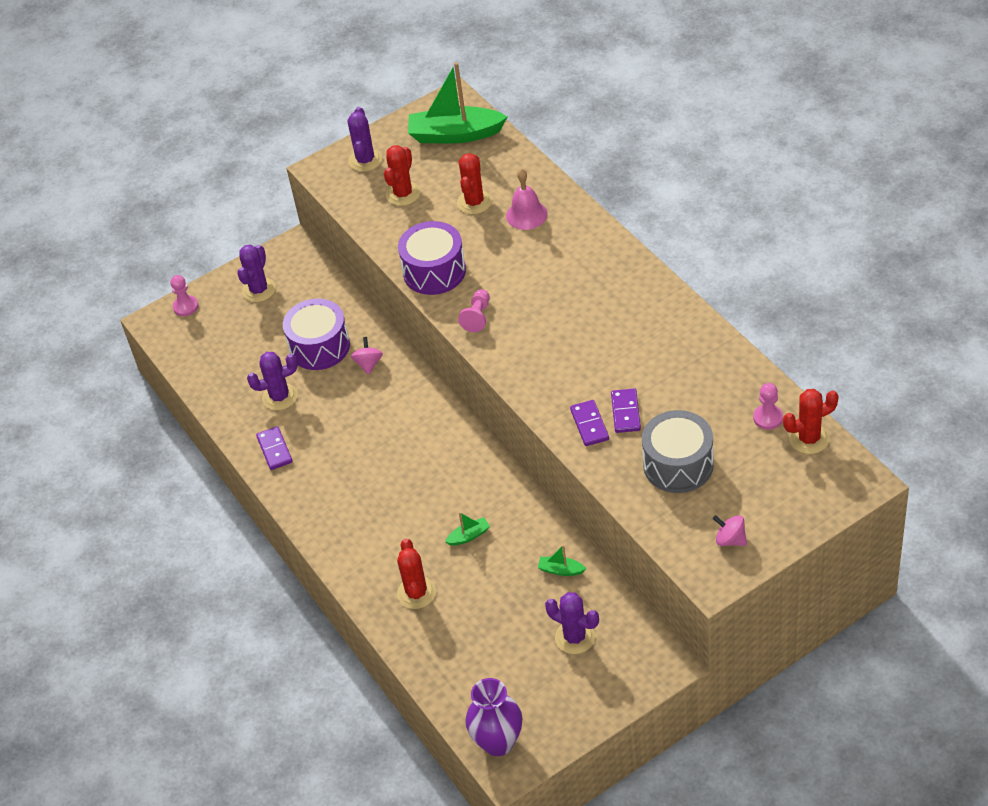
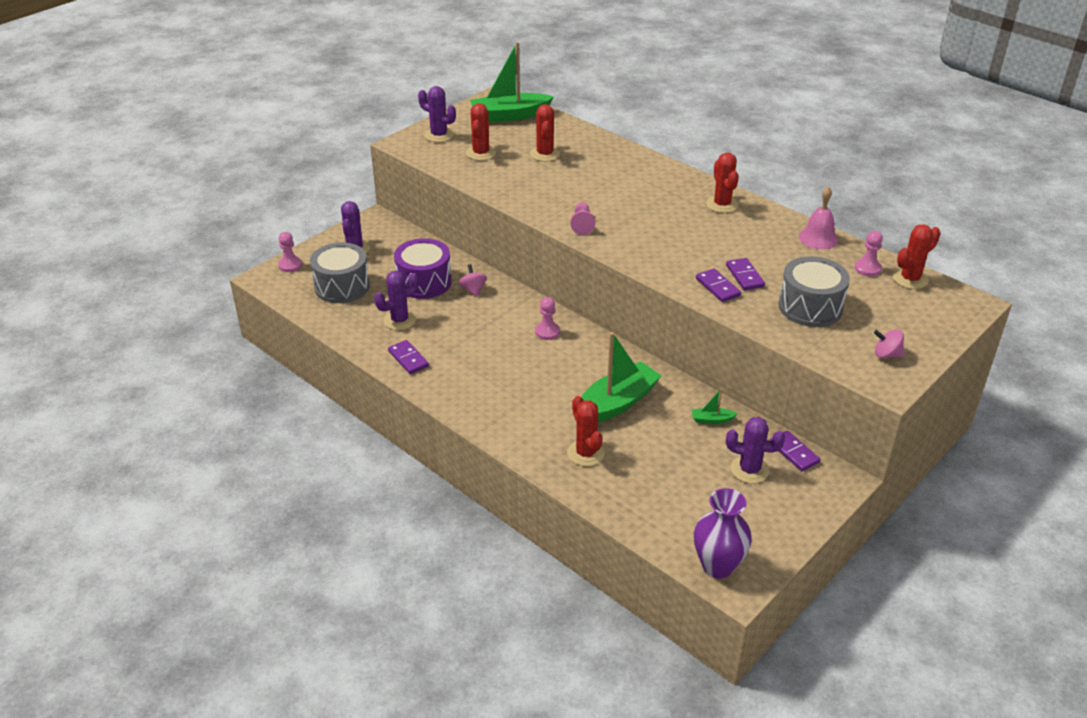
camera: 20 degrees left, 10 degrees down
(232, 343) = (342, 286): none -> grey drum
(365, 160) = (439, 135): purple cactus -> purple cactus turned 45 degrees counterclockwise
(429, 432) = (547, 332): none -> pink pawn
(434, 271) = (530, 199): purple drum -> none
(468, 536) = (616, 404): green boat -> green boat, size x2.37
(526, 215) = (593, 158): pink bell -> pink bell (818, 238)
(630, 623) = (794, 452): none -> purple domino
(645, 303) = (722, 204): none -> red cactus

